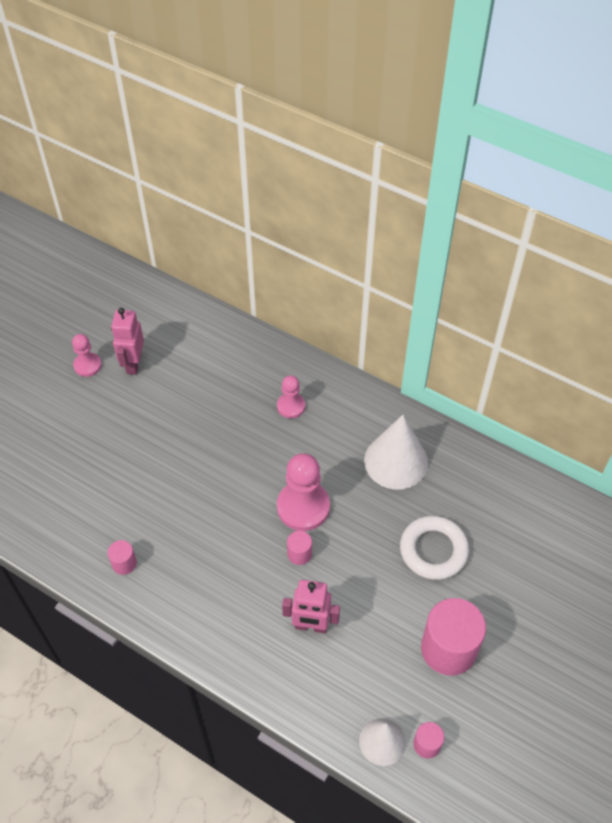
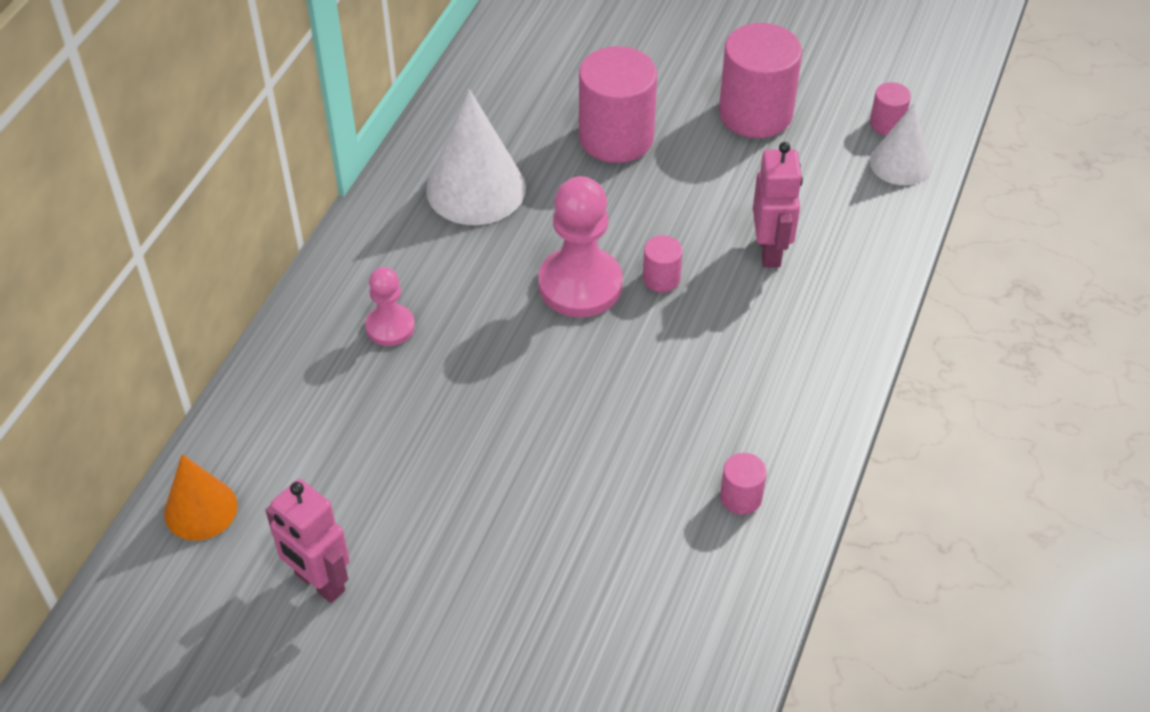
camera: 100 degrees left, 5 degrees down
(87, 365) = (330, 663): pink pawn -> none
(133, 364) = (319, 582): pink robot -> pink robot turned 45 degrees clockwise
(190, 319) = (200, 509): none -> orange cone
(433, 550) = (616, 137): white ring -> pink cylinder

